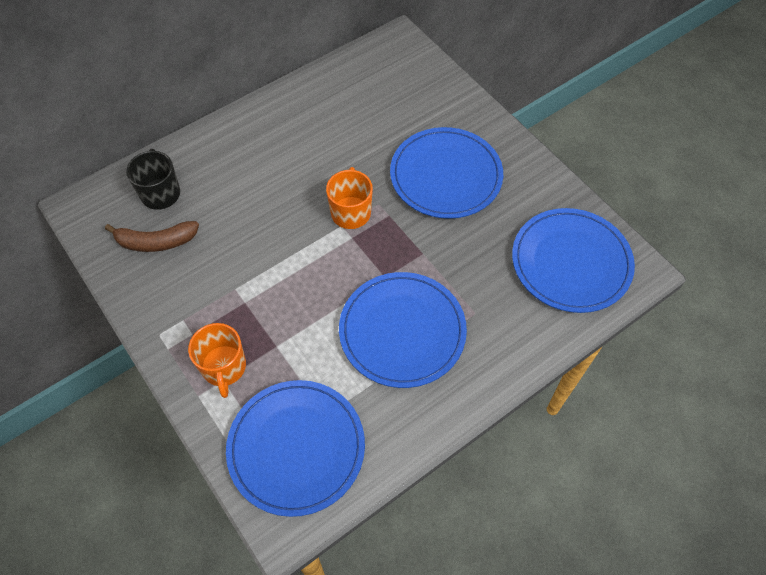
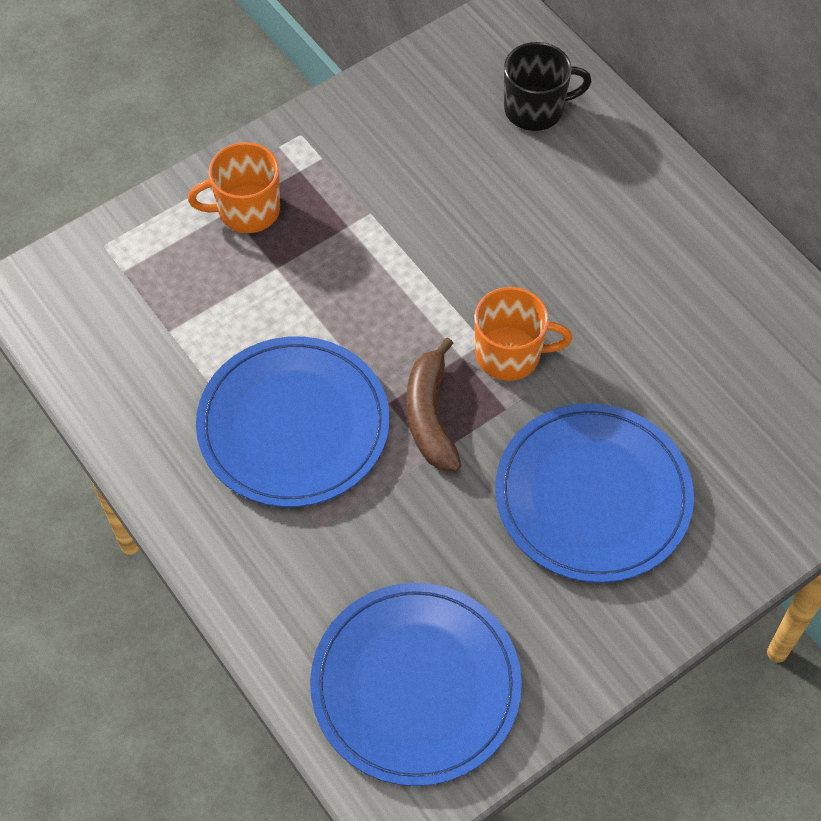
camera: 90 degrees right, 0 degrees up
(156, 242) = (449, 114): brown banana -> brown banana (430, 415)
(296, 448) = (126, 299): blue plate -> none

